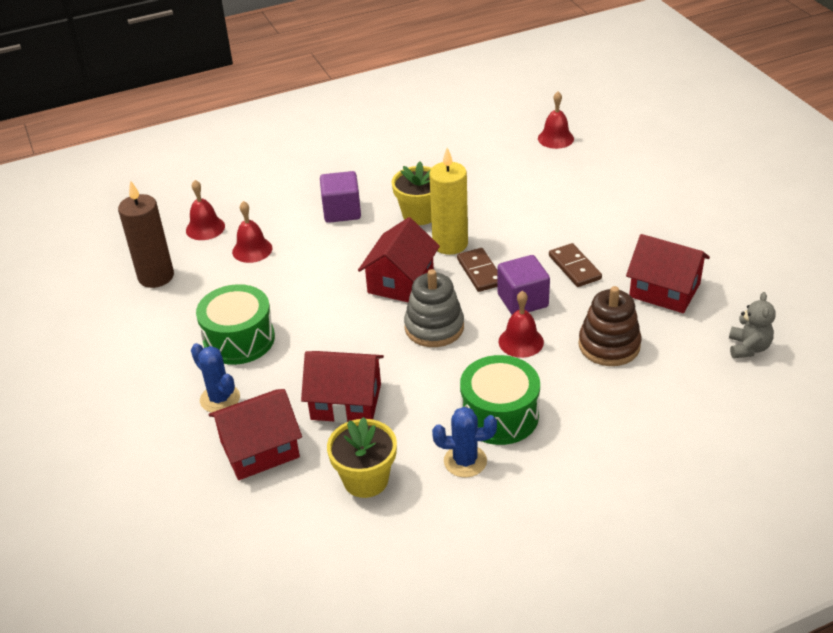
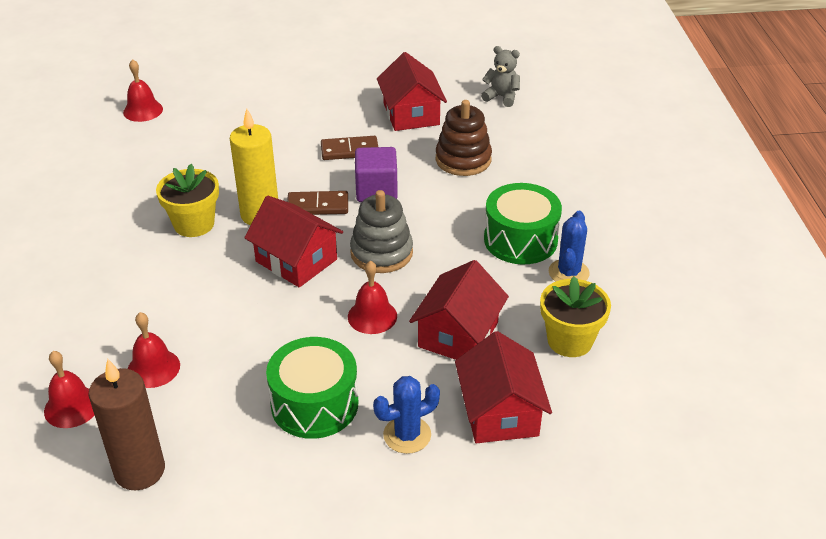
camera: 75 degrees left, 0 degrees up
(342, 211) = (139, 280): purple cube -> none
(521, 341) = (432, 205): red bell -> red bell (372, 316)
(664, 290) = (411, 114): red house -> red house turned 60 degrees counterclockwise

